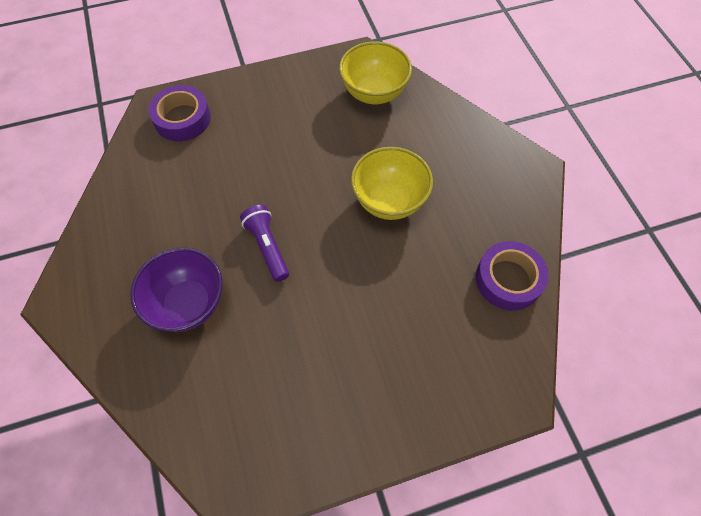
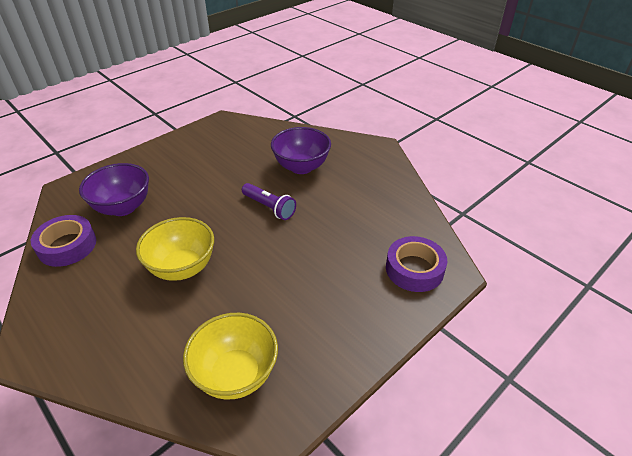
camera: 155 degrees right, 20 degrees down
(440, 321) = (123, 207): none -> purple bowl

